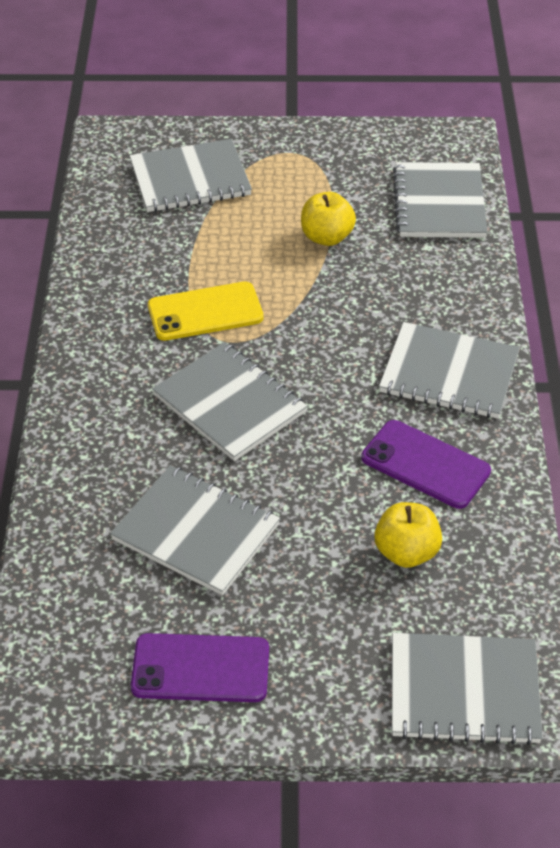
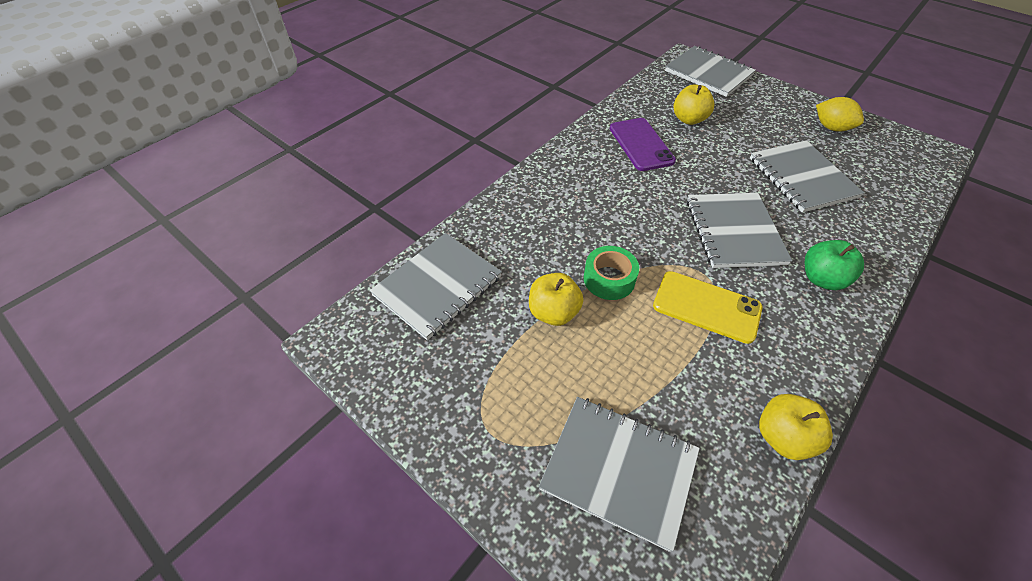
camera: 140 degrees left, 5 degrees up
(90, 253) = (782, 437): none -> yellow apple
(113, 400) = (821, 279): none -> green apple
(200, 669) = (831, 128): purple phone -> yellow lemon
(308, 287) = (609, 279): none -> green tape
(449, 373) = (577, 176): grey notebook -> none

